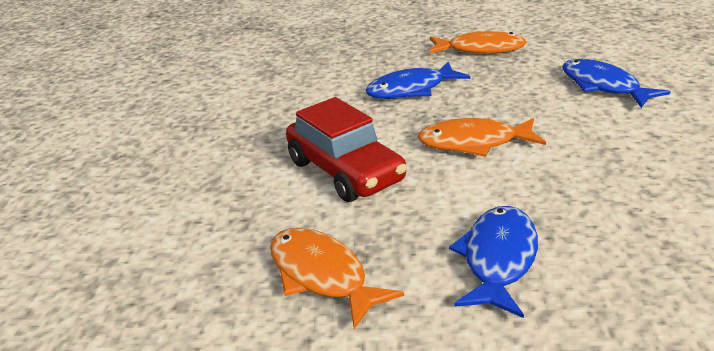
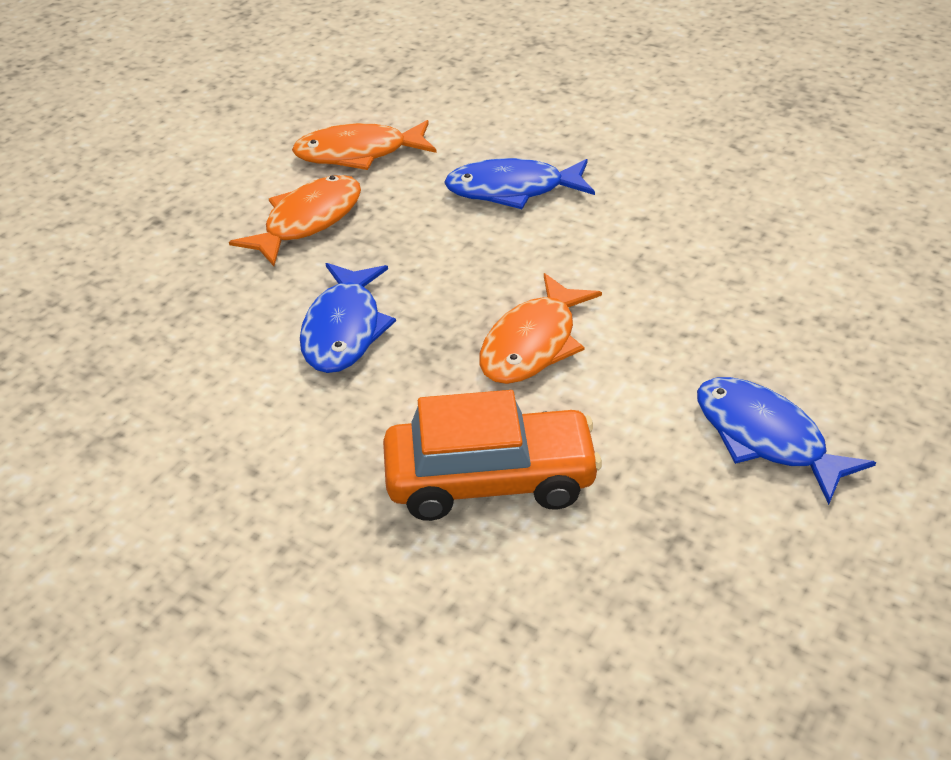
camera: 60 degrees left, 10 degrees up
(322, 276) = (694, 591): orange fish -> orange fish (358, 153)
(345, 171) = (490, 480): red car -> orange car

